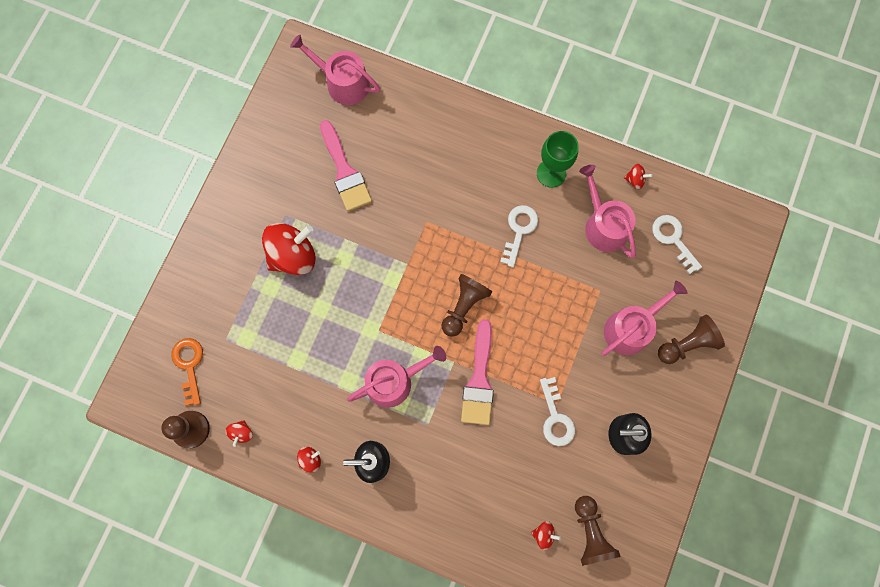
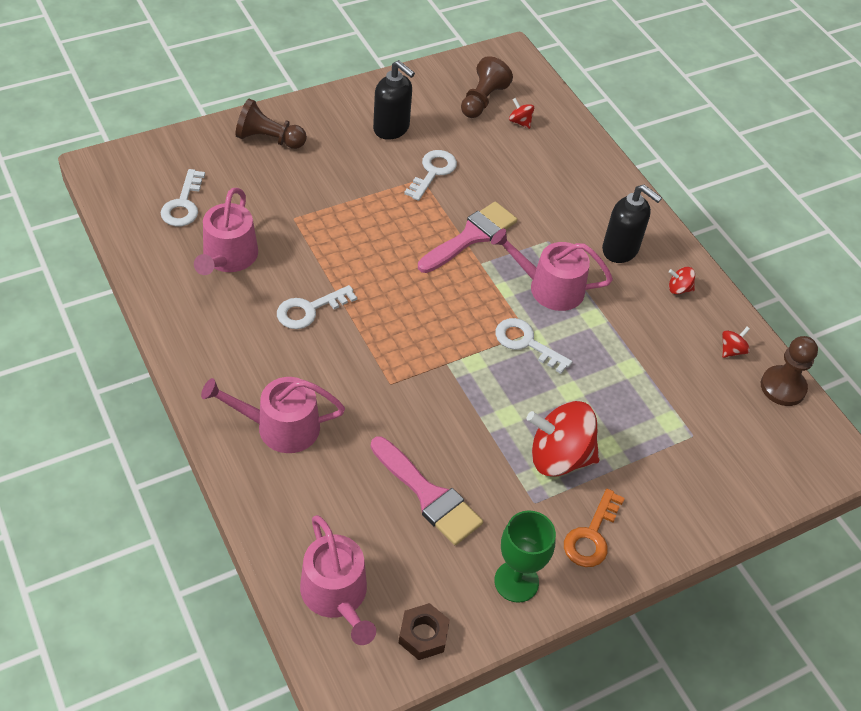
camera: 145 degrees left, 25 degrees down
(189, 366) = (749, 439): orange key -> orange key (591, 535)
(284, 98) = (423, 635): none -> brown nut
(345, 171) = (428, 495): pink brush -> pink brush turned 120 degrees clockwise
(373, 321) = (526, 343): none -> white key
(464, 306) = (428, 293): brown pawn -> none
(551, 173) = (222, 330): green goblet -> green goblet (516, 581)
(631, 328) = (299, 178): pink watering can -> pink watering can (279, 427)
(635, 180) = (154, 267): red spinning top -> none

